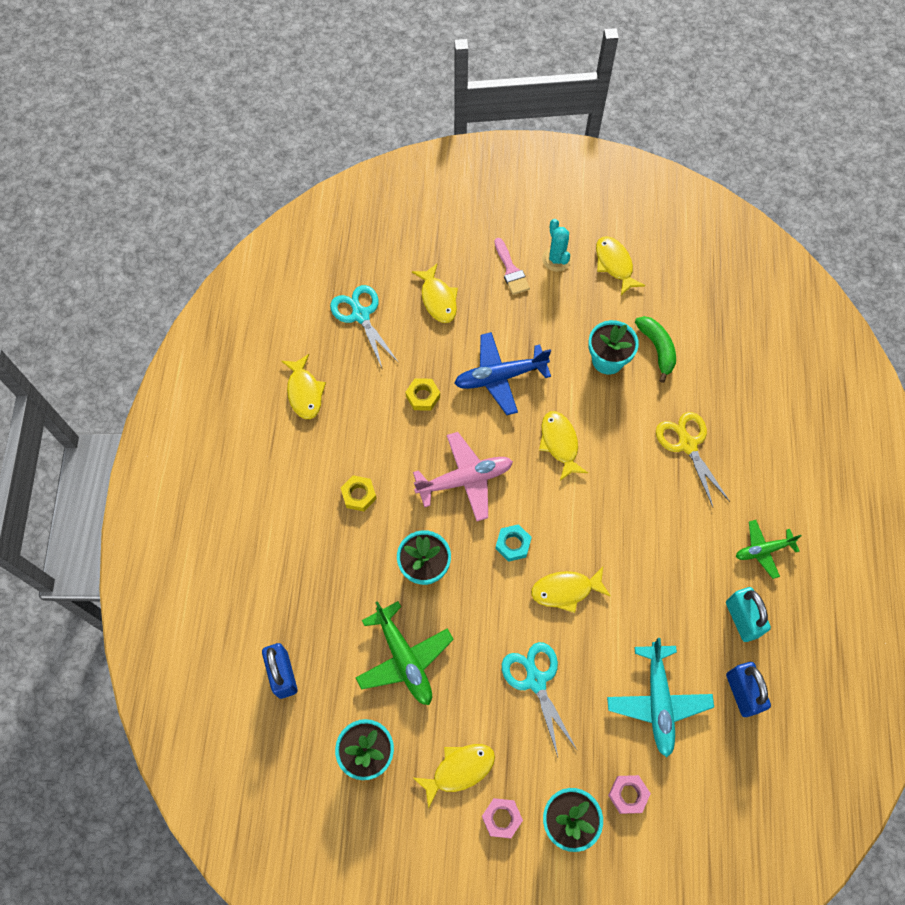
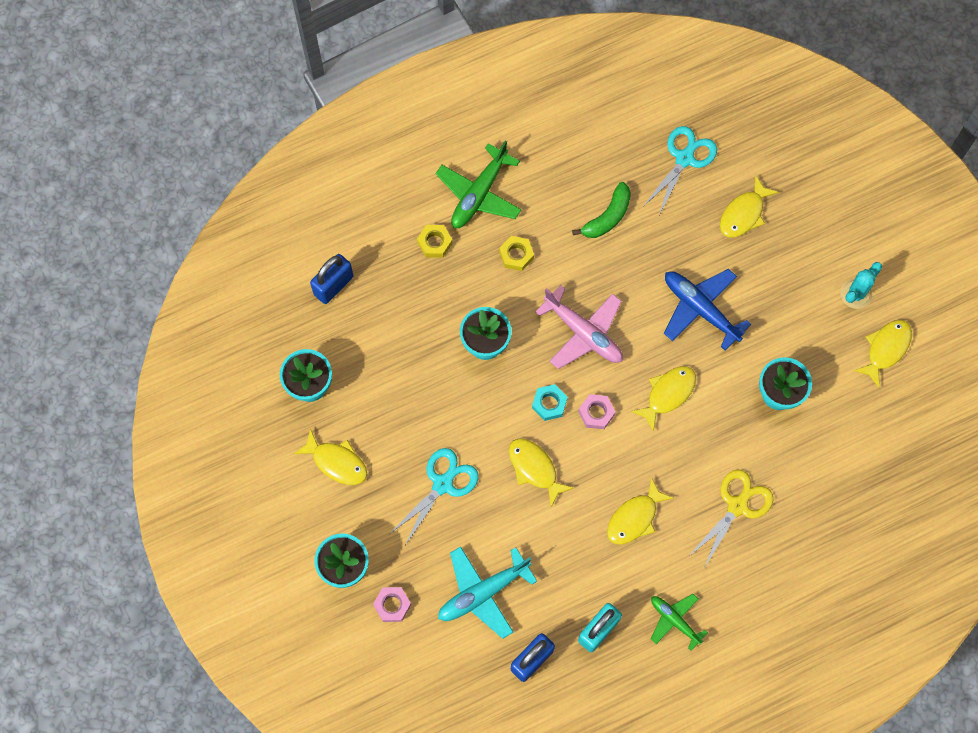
camera: 60 degrees right, 5 degrees up
(304, 392) = (581, 157): yellow fish -> yellow fish (634, 518)
(404, 659) = (400, 370): green plane -> green plane (479, 194)
(423, 396) = (639, 255): yellow nut -> yellow nut (435, 243)
(501, 818) = (318, 515): pink nut -> pink nut (596, 413)
(511, 270) = (816, 260): pink brush -> none
(657, 349) = (819, 432): green banana -> green banana (607, 217)

